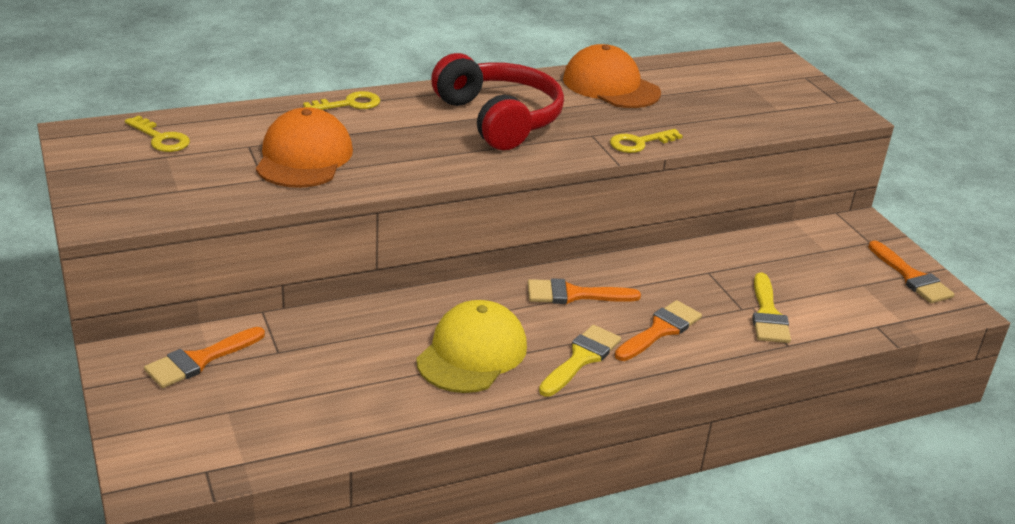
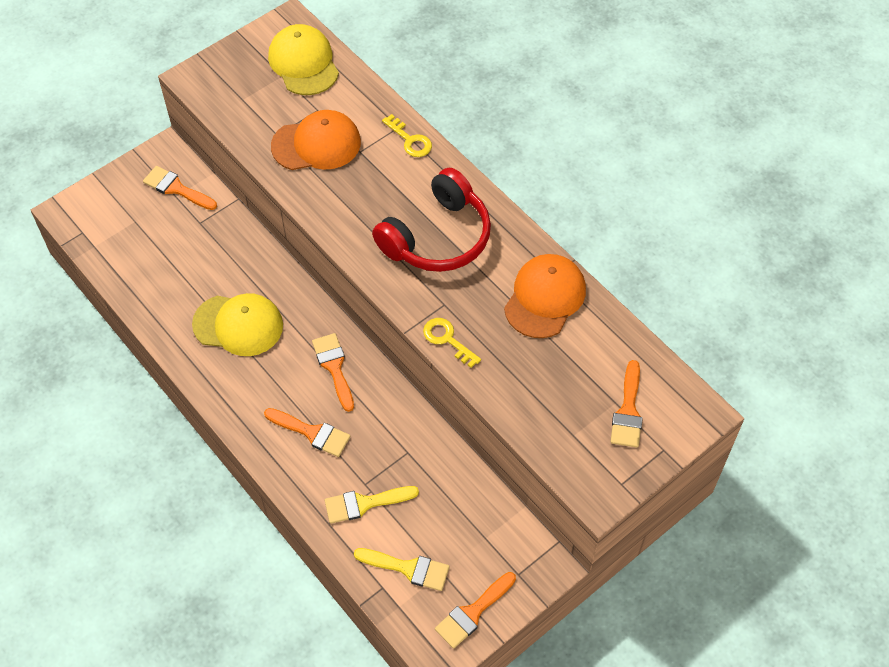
camera: 75 degrees right, 25 degrees up
(161, 138) = (303, 63): yellow key -> yellow cap
(581, 358) = (257, 390): yellow brush -> yellow brush (408, 568)
(759, 81) = (628, 411): none -> orange brush

